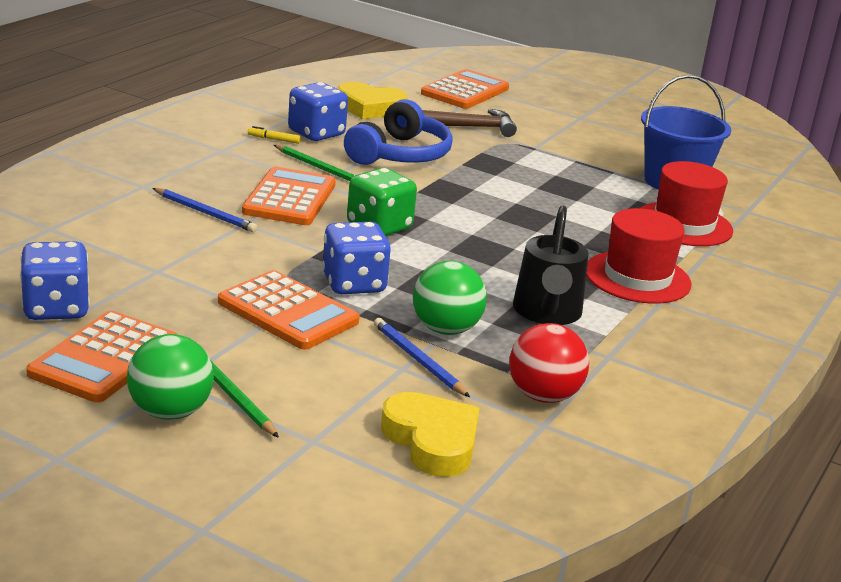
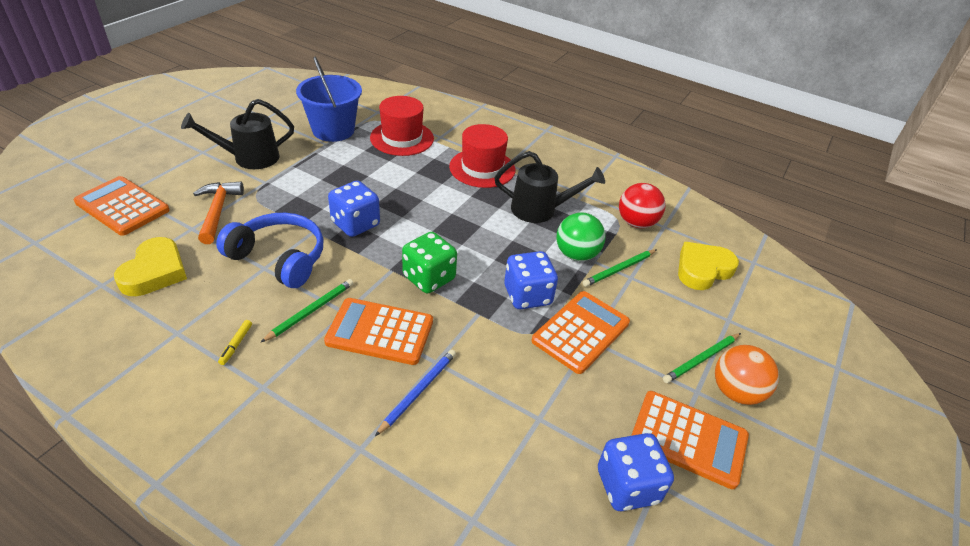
camera: 90 degrees left, 15 degrees up
(170, 412) = (735, 392): green ball -> orange ball
(316, 133) = (222, 312): blue dice -> blue dice (355, 224)
(418, 360) = (619, 269): blue pencil -> green pencil
(471, 127) = (218, 211): brown hammer -> orange hammer
(579, 138) = (249, 158): none -> black watering can

